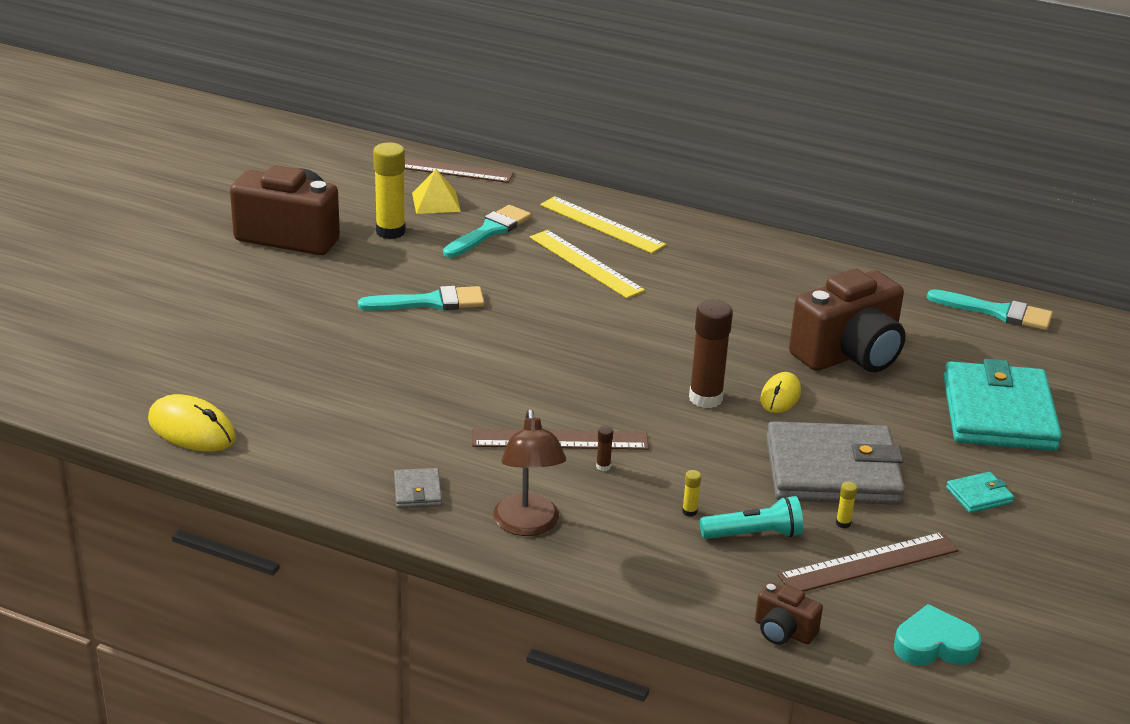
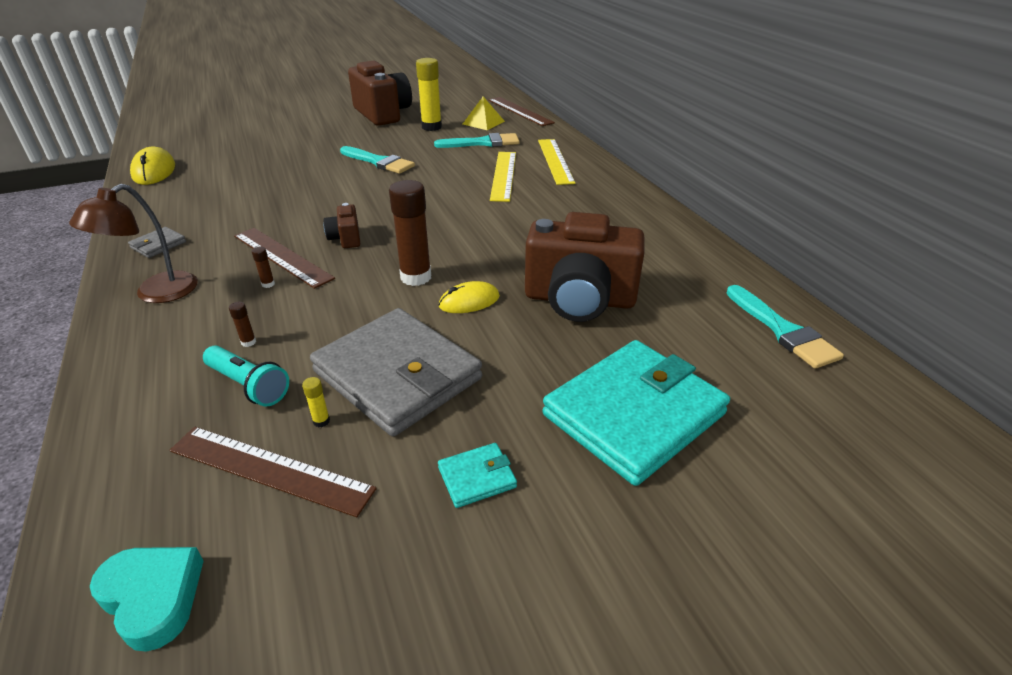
camera: 45 degrees right, 5 degrees up
(689, 512) = (248, 342): yellow glue stick -> brown glue stick
(783, 631) = (99, 477): brown camera -> brown camera (345, 238)
(979, 495) = (477, 477): turquoise wallet -> turquoise wallet turned 45 degrees counterclockwise

